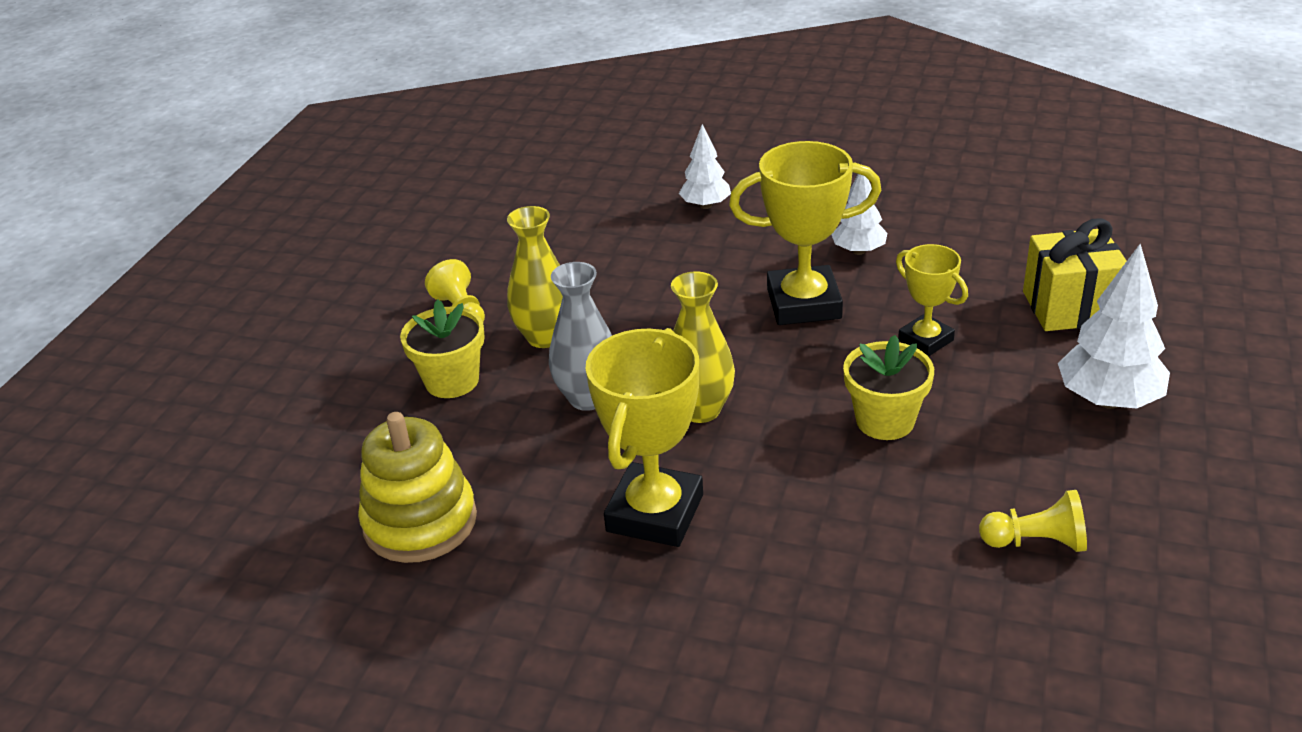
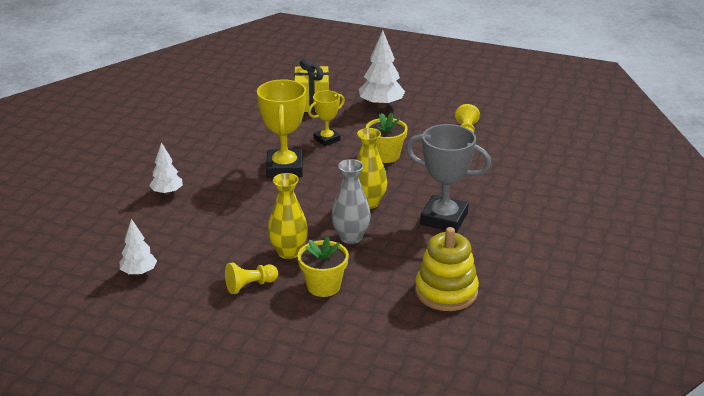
camera: 90 degrees left, 5 degrees down
(655, 513) = (444, 219): yellow trophy -> grey trophy
(858, 251) = (241, 149): white tree -> white tree (139, 272)

